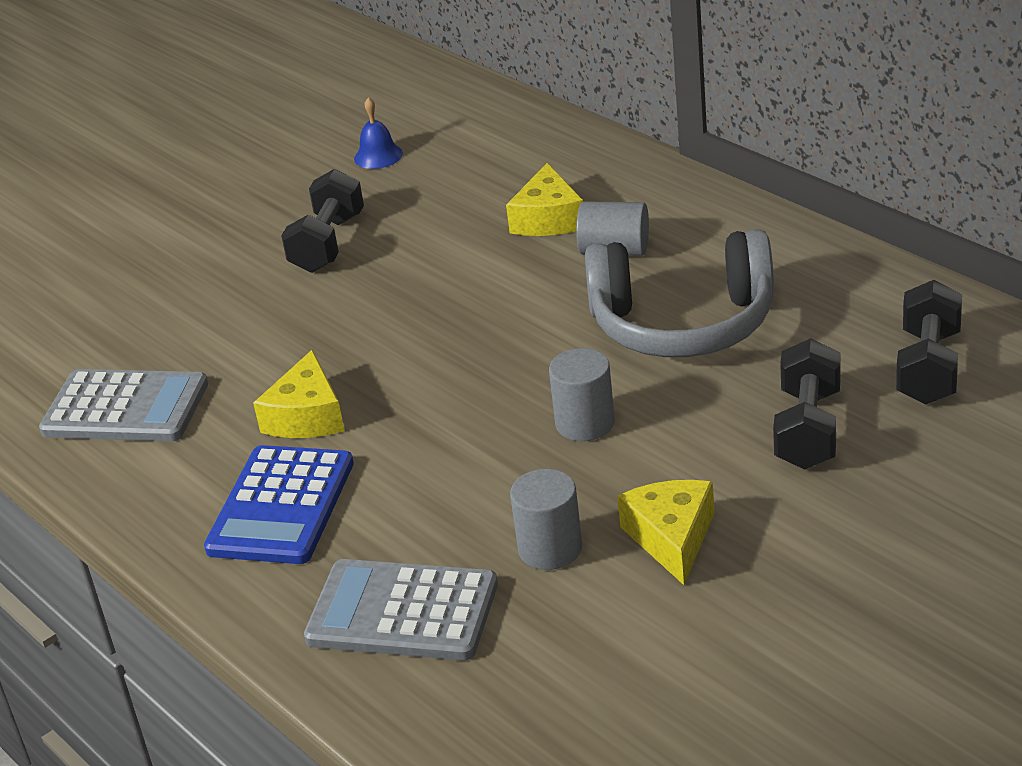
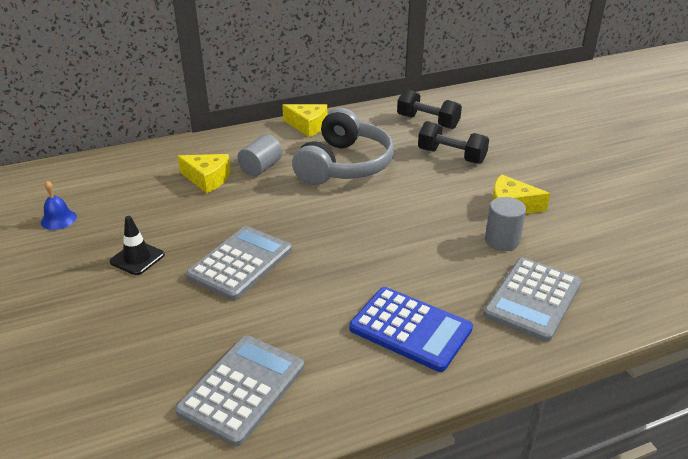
camera: 75 degrees left, 0 degrees up
(306, 416) = (323, 302): yellow cheese -> yellow cheese (308, 126)
(328, 244) = (137, 258): black dumbbell -> black traffic cone
(357, 322) = (240, 263): none -> grey calculator
(585, 423) = (405, 209): grey cylinder -> none

